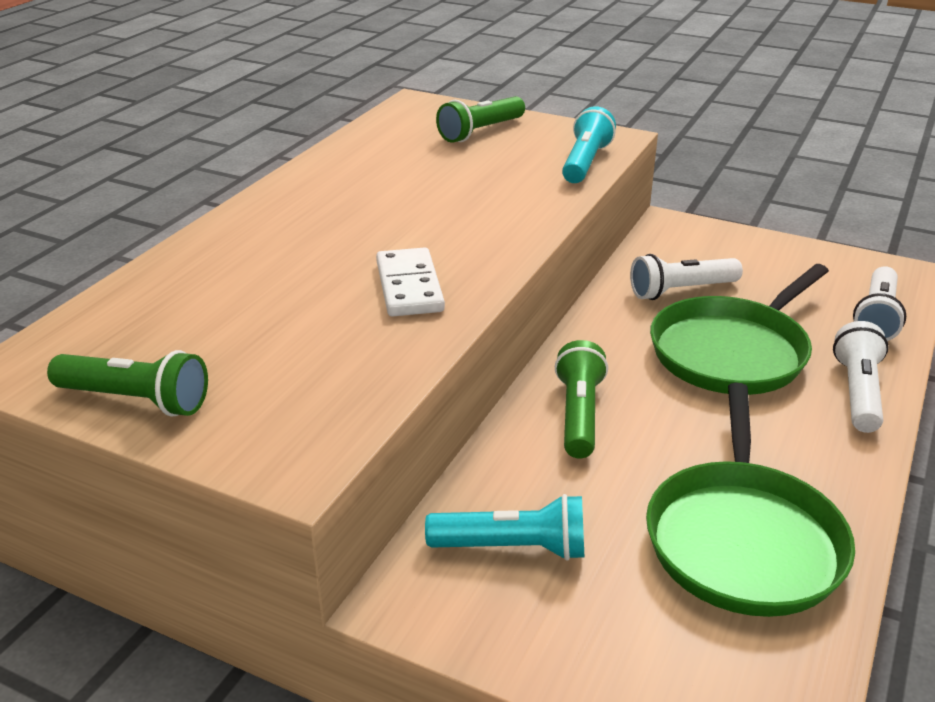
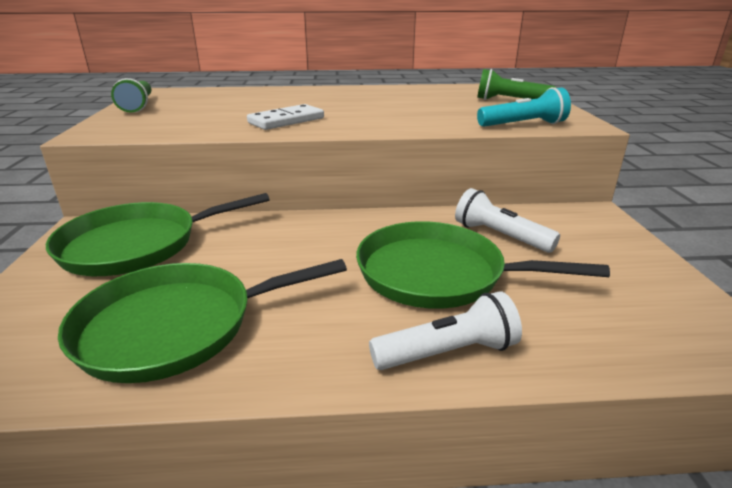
camera: 60 degrees right, 5 degrees down
(512, 548) = (137, 245): turquoise flashlight -> green pan
(579, 415) = (290, 234): green flashlight -> none
(876, 317) = (613, 343): white flashlight -> none

